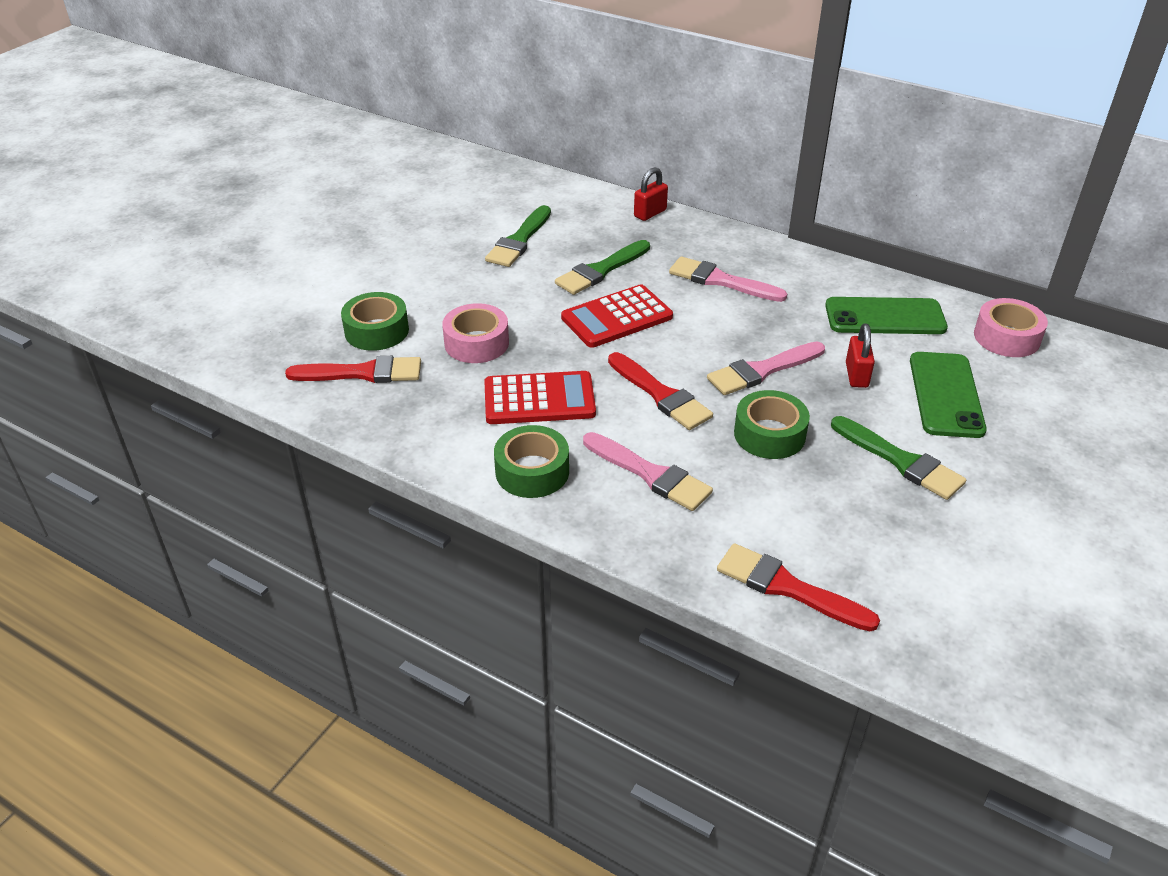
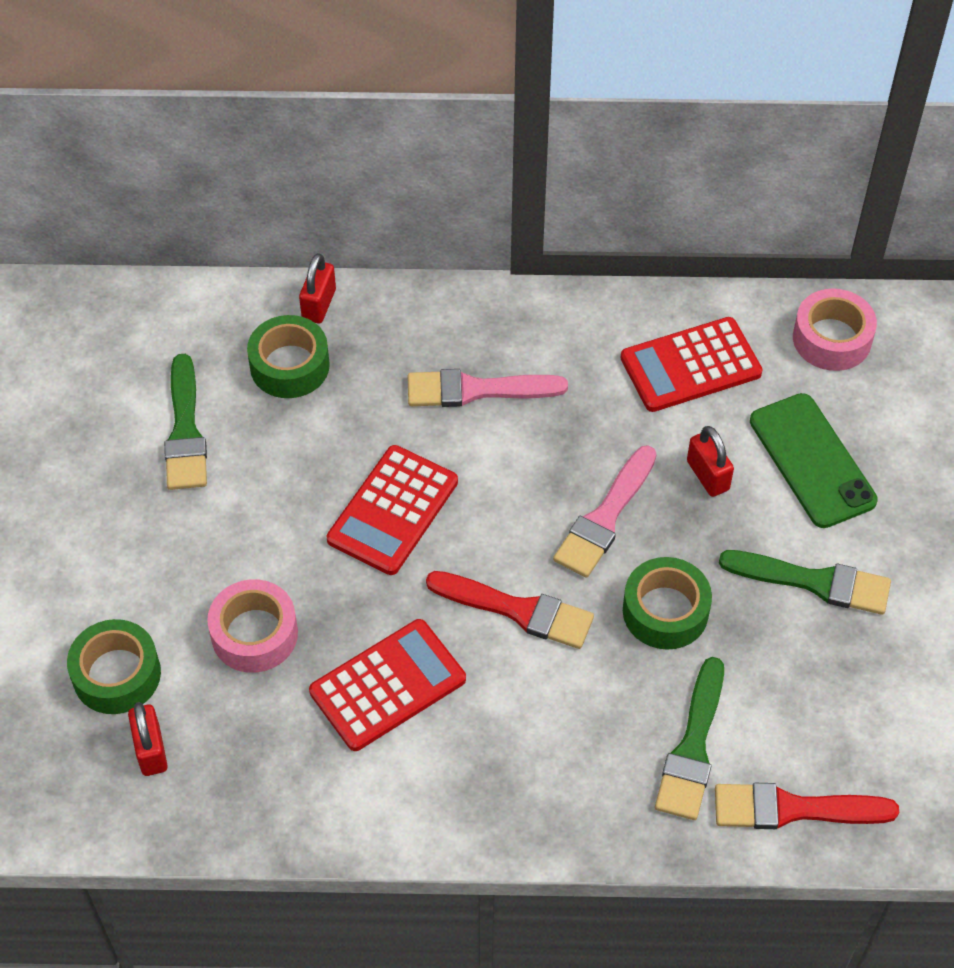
camera: 30 degrees left, 15 degrees up
(362, 373) = (151, 750): red brush -> red padlock
(532, 471) = (449, 794): green tape -> green tape (289, 366)
(601, 270) = (323, 438): green brush -> green brush (692, 747)
(650, 474) = (576, 732): pink brush -> none
(885, 317) = (690, 366): green phone -> red calculator

